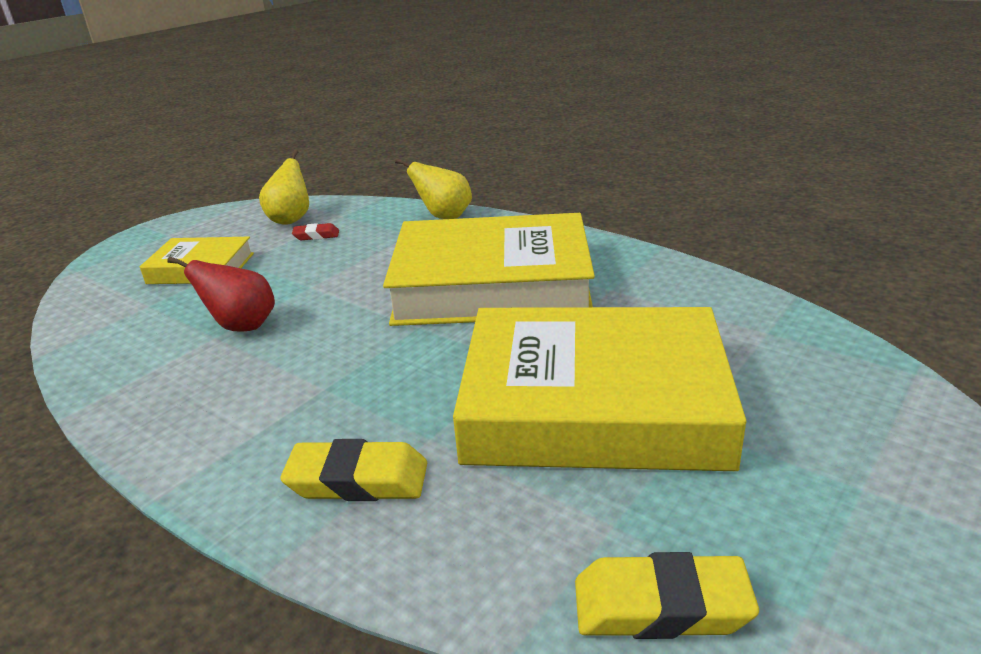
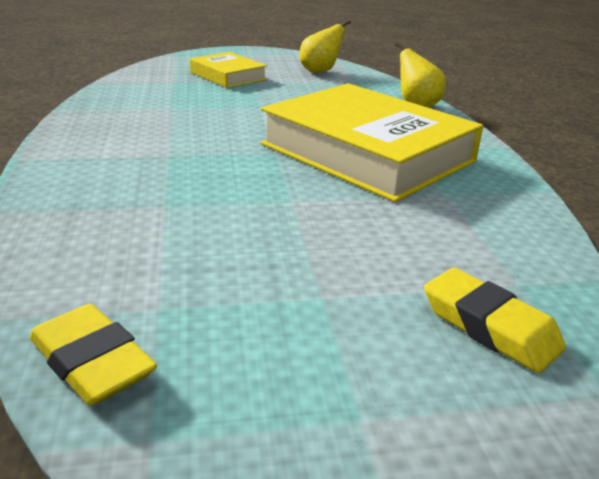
camera: 40 degrees right, 0 degrees up
(242, 326) = (192, 109): red pear -> none
(316, 235) = (317, 84): red eraser -> none
(358, 480) = (96, 202): yellow eraser -> yellow eraser (489, 327)
(593, 404) = (286, 245): yellow book -> none

